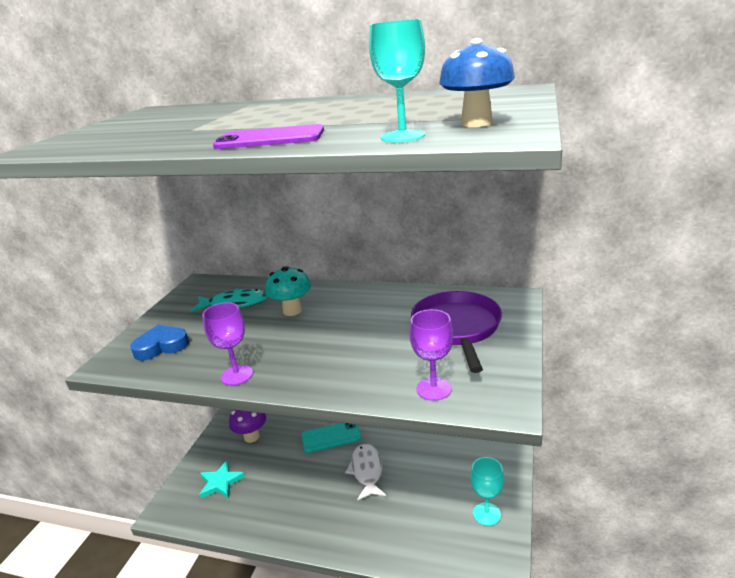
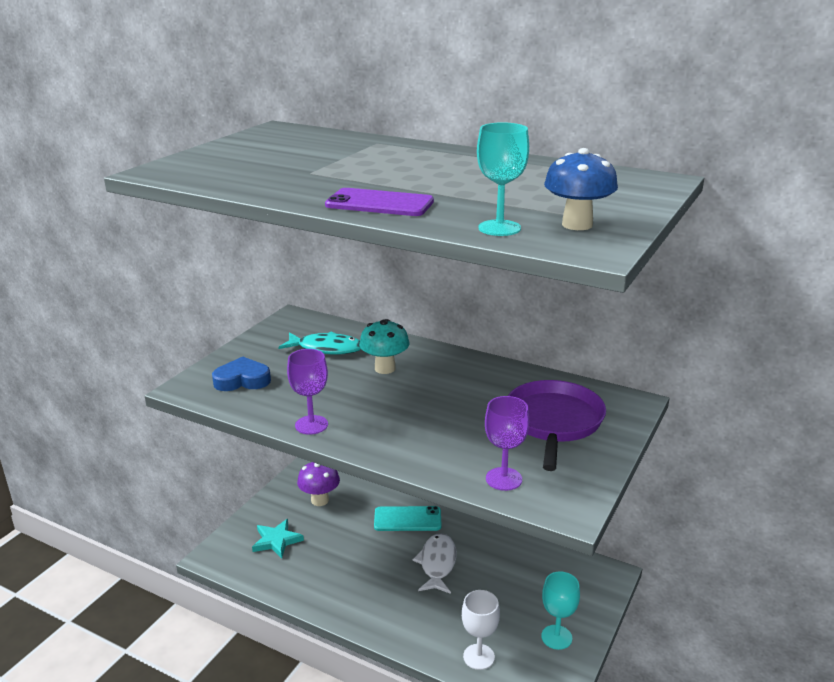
camera: 10 degrees right, 0 degrees up
(426, 550) = (479, 657): none -> white goblet

